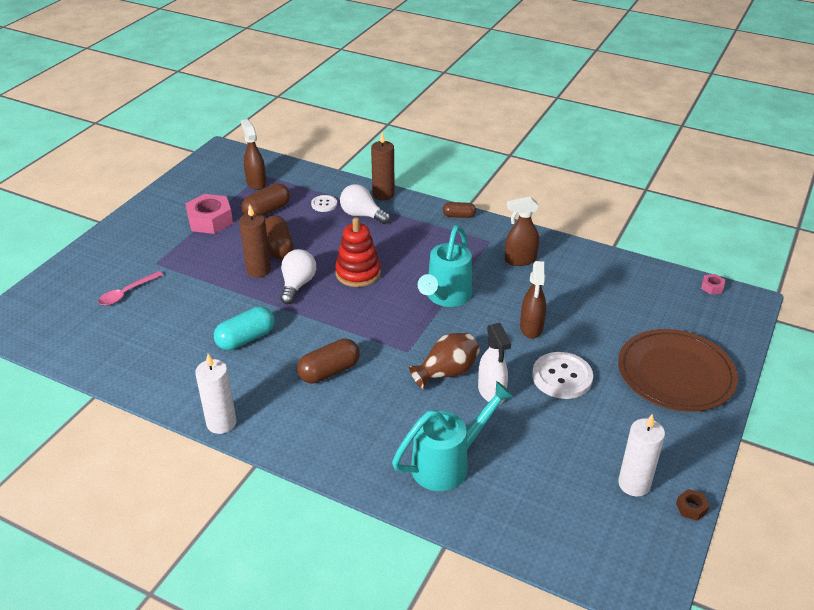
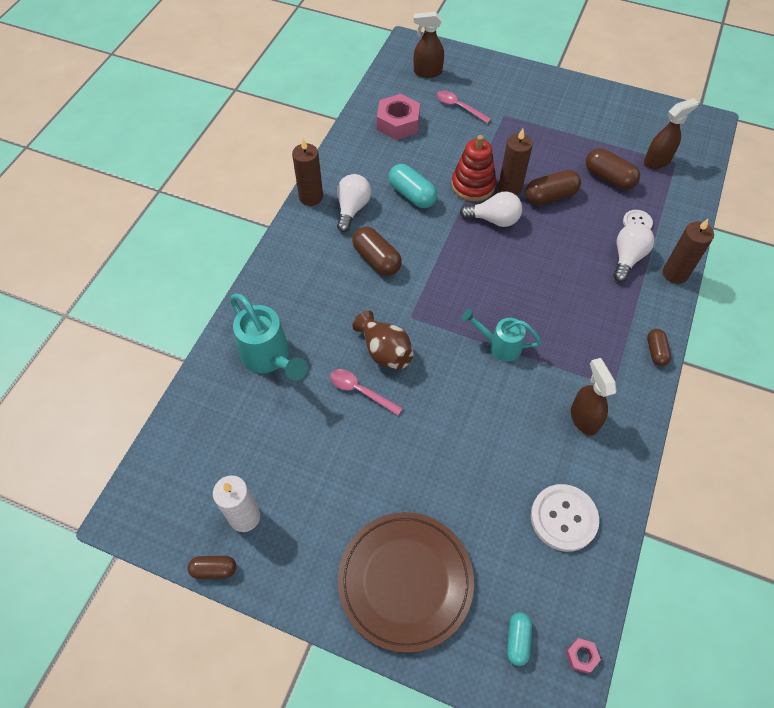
camera: 85 degrees right, 20 degrees up
(210, 220) = (579, 138): pink nut -> pink nut (398, 123)
(221, 423) = (311, 197): white candle -> brown candle
(251, 387) = (352, 209): none -> white light bulb
(358, 273) = (523, 265): red stacking toy -> red stacking toy (473, 185)
(446, 297) = (499, 345): turquoise watering can -> turquoise watering can, size x0.65
(491, 392) = (360, 391): white spray bottle -> pink spoon
(531, 328) = (462, 428): brown spray bottle -> brown spray bottle (427, 72)
(562, 377) = (388, 457): white button -> white button (563, 518)
(691, 508) = (214, 569): brown nut -> brown capsule
(708, 316) = (517, 640): none -> turquoise capsule

